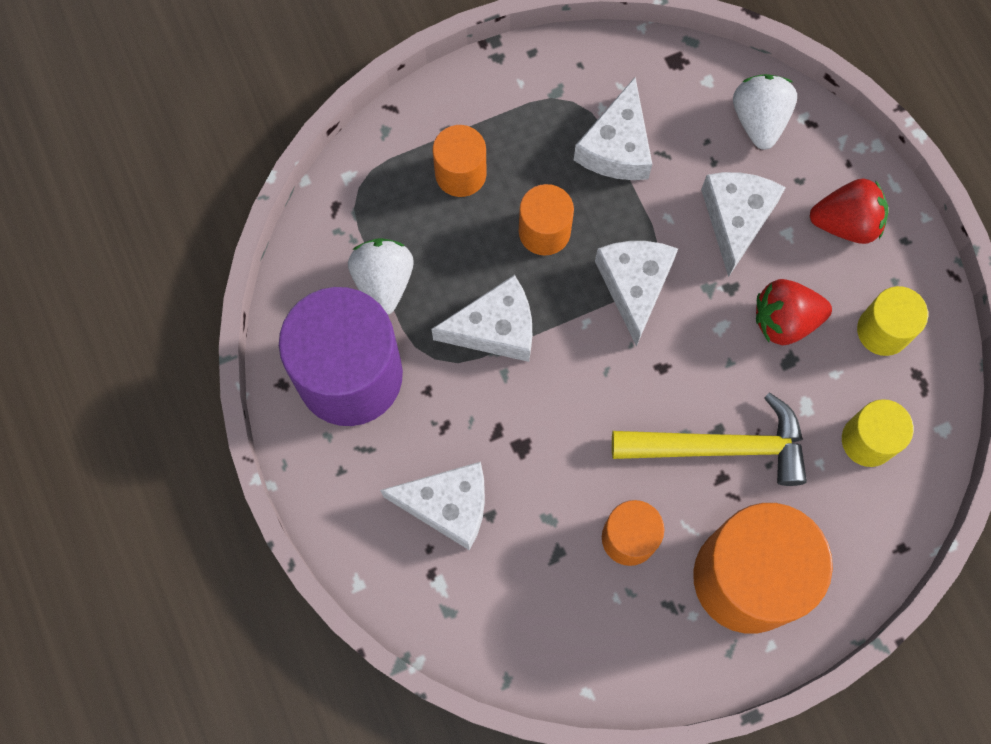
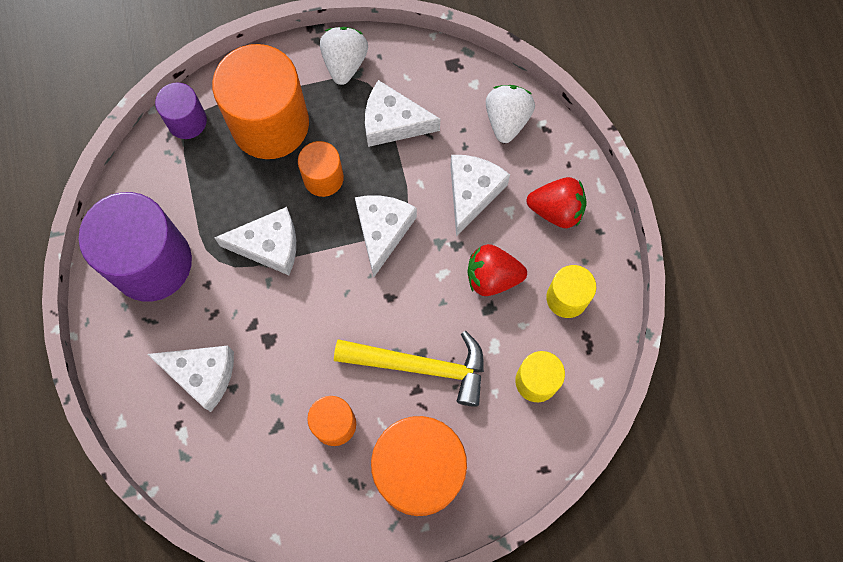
camera: 10 degrees right, 0 degrees up
(353, 187) = (187, 121): none -> purple cylinder
(383, 282) = (193, 196): white strawberry -> white strawberry (345, 63)
(460, 173) = (270, 123): orange cylinder -> orange cylinder, size x1.97
(617, 147) = (393, 123): white cheese -> white cheese turned 75 degrees clockwise

